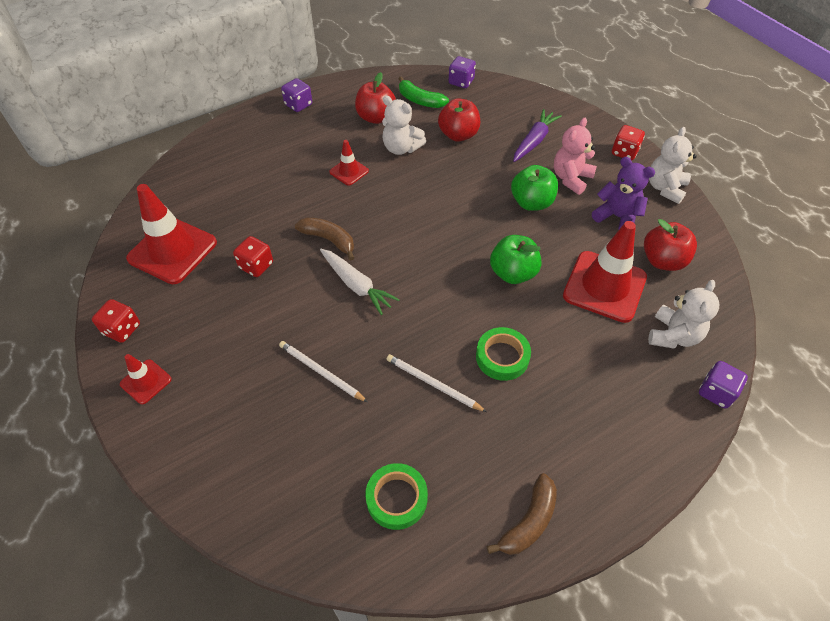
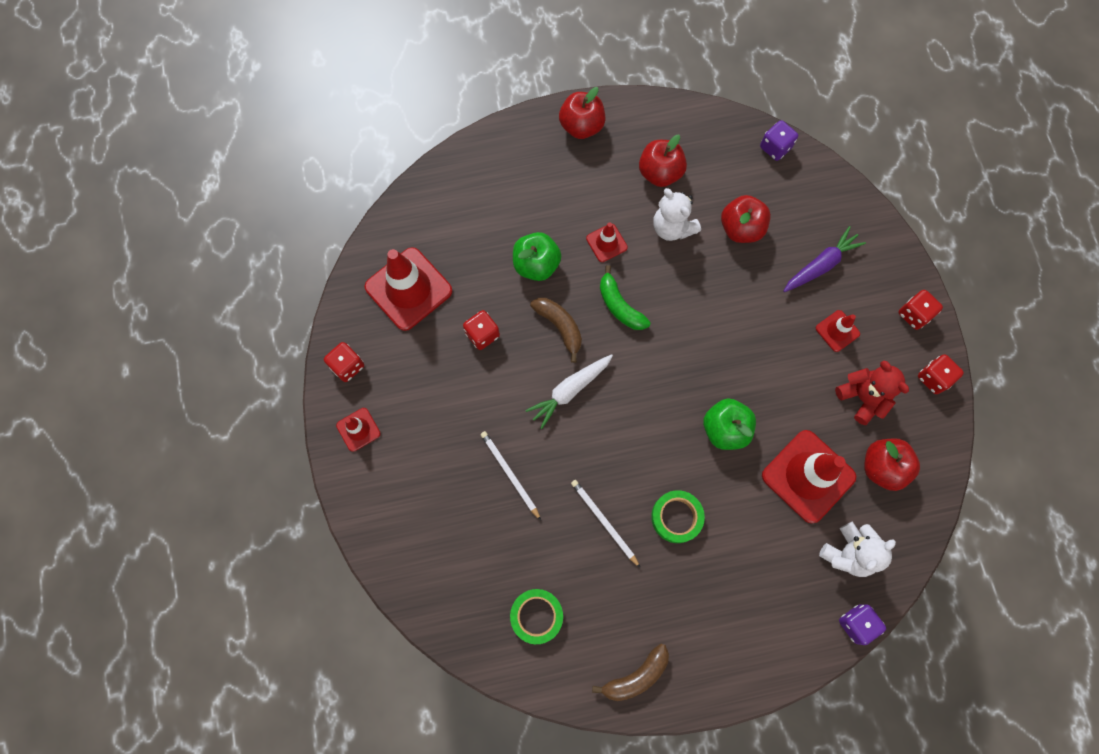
camera: 20 degrees right, 20 degrees up
(298, 105) = (581, 126): purple dice -> red apple
(356, 285) = (570, 390): white carrot -> white carrot turned 75 degrees clockwise
(420, 100) = (717, 162): green banana -> green banana (619, 305)
(531, 203) = (781, 349): green apple -> green apple (536, 265)
(571, 178) = (837, 331): pink teddy bear -> red traffic cone
(617, 217) = (862, 397): purple teddy bear -> red teddy bear
(665, 188) = (933, 378): white teddy bear -> red dice

